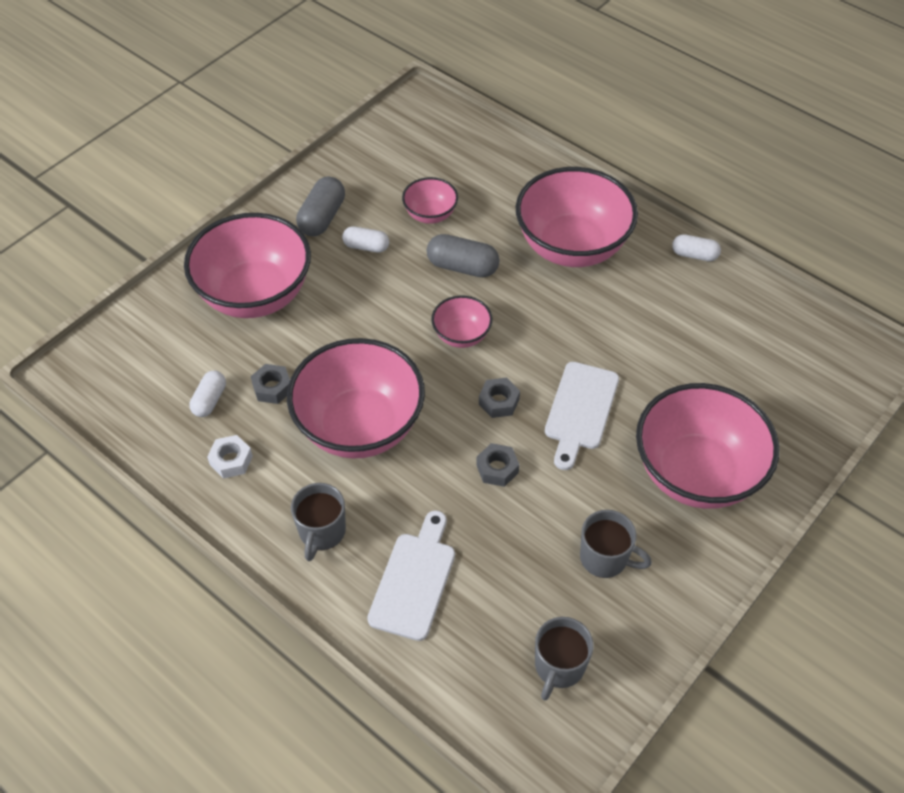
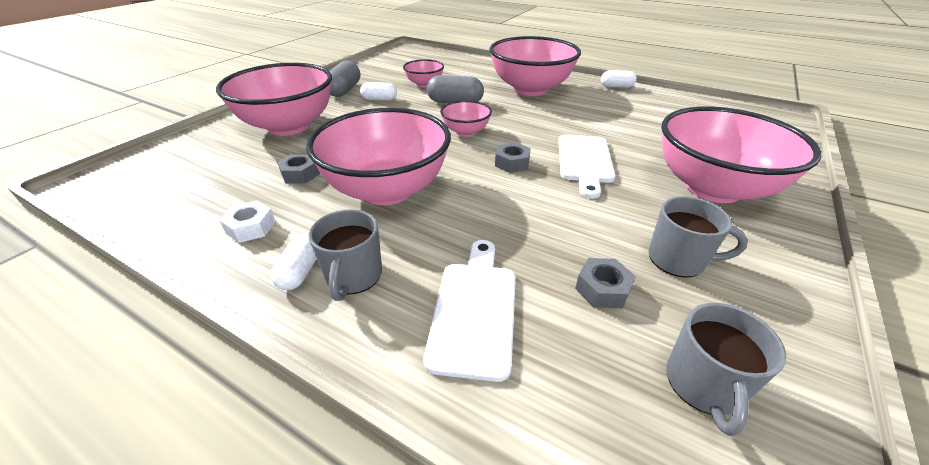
camera: 10 degrees left, 15 degrees down
(209, 400) = (236, 187): white capsule -> white capsule (300, 272)
(497, 469) = (530, 204): grey nut -> grey nut (602, 289)

